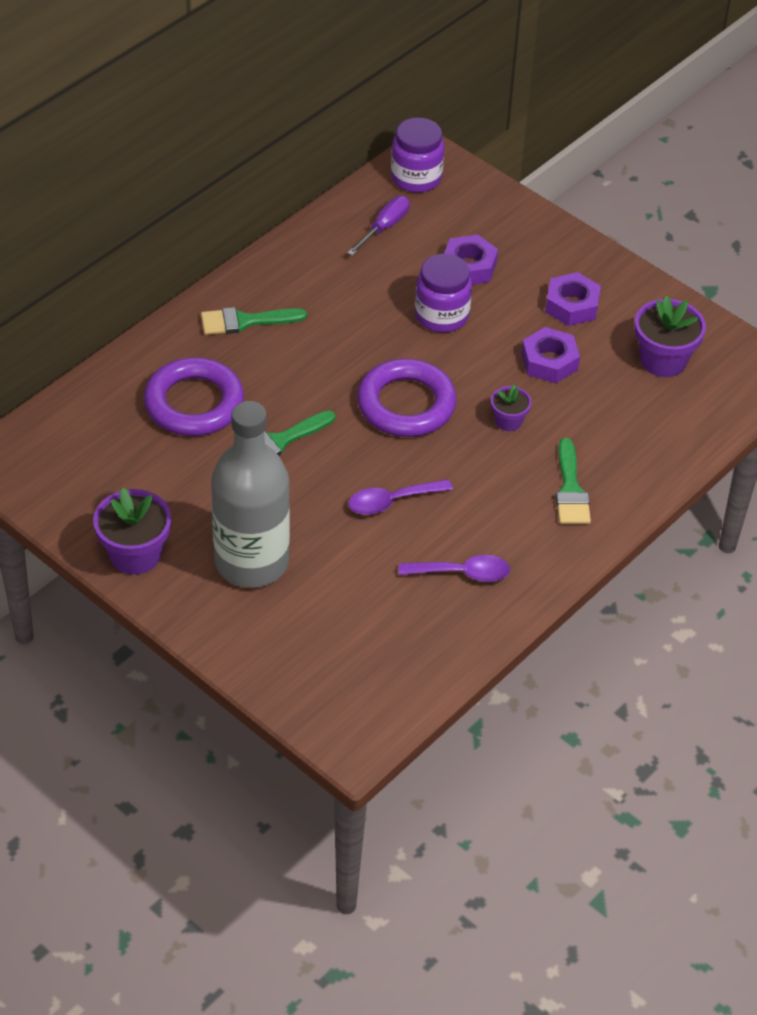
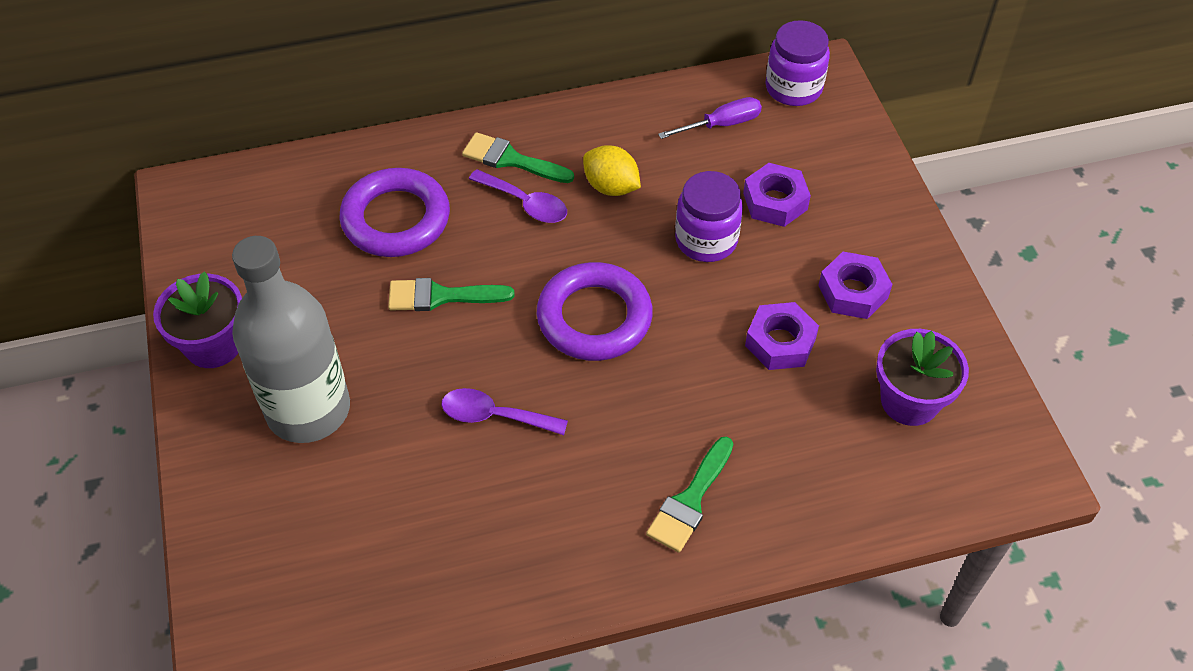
camera: 35 degrees right, 5 degrees up
(340, 308) = (611, 187): none -> yellow lemon
(462, 573) = (499, 536): purple spoon -> purple spoon (525, 203)
(508, 421) = (685, 387): purple flower pot -> none

